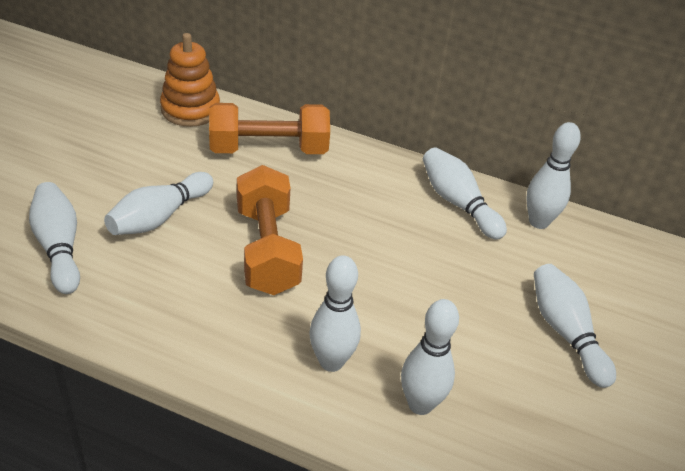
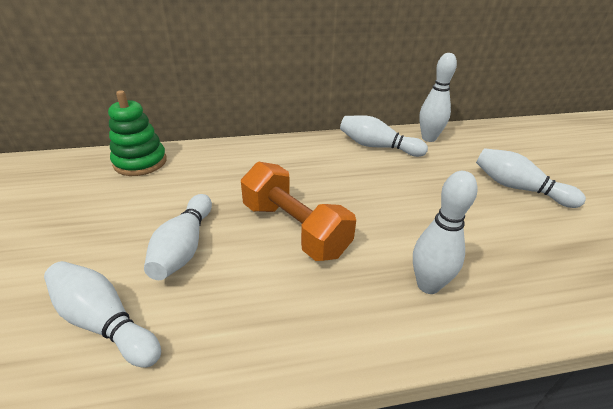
camera: 30 degrees left, 5 degrees down
(190, 109) = (140, 162): orange stacking toy -> green stacking toy
(268, 149) = (226, 164): orange dumbbell -> none
(420, 404) = (513, 279): white bowling pin -> none

